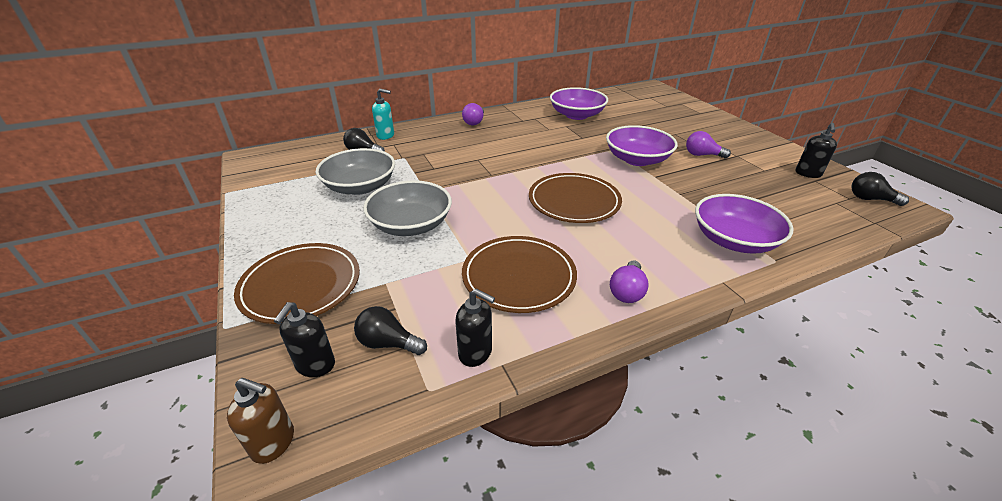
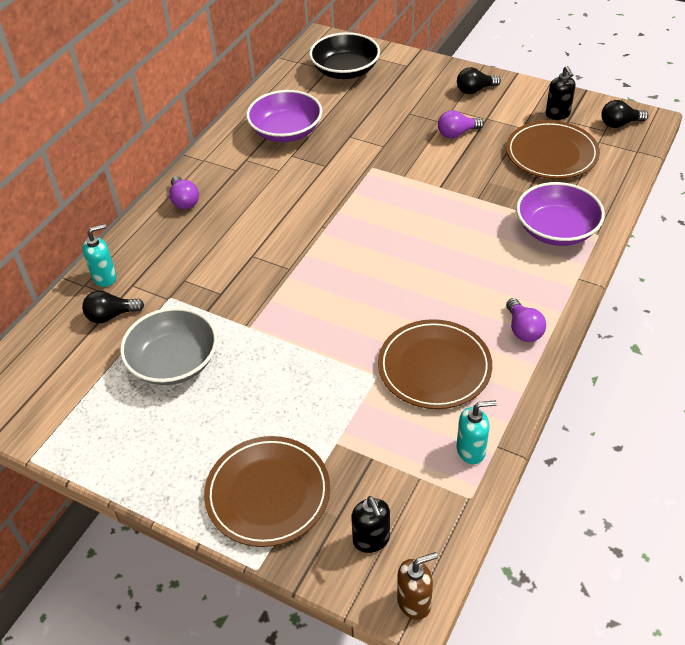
camera: 35 degrees left, 10 degrees up
(388, 343) = (402, 487): black light bulb -> black light bulb (475, 90)
(411, 225) = (284, 374): grey bowl -> none
(475, 353) = (471, 450): black soap dispenser -> turquoise soap dispenser
(574, 201) = (399, 259): brown plate -> brown plate (551, 154)
(637, 159) = (405, 171): purple bowl -> none
(651, 102) = (345, 71): none -> black bowl

